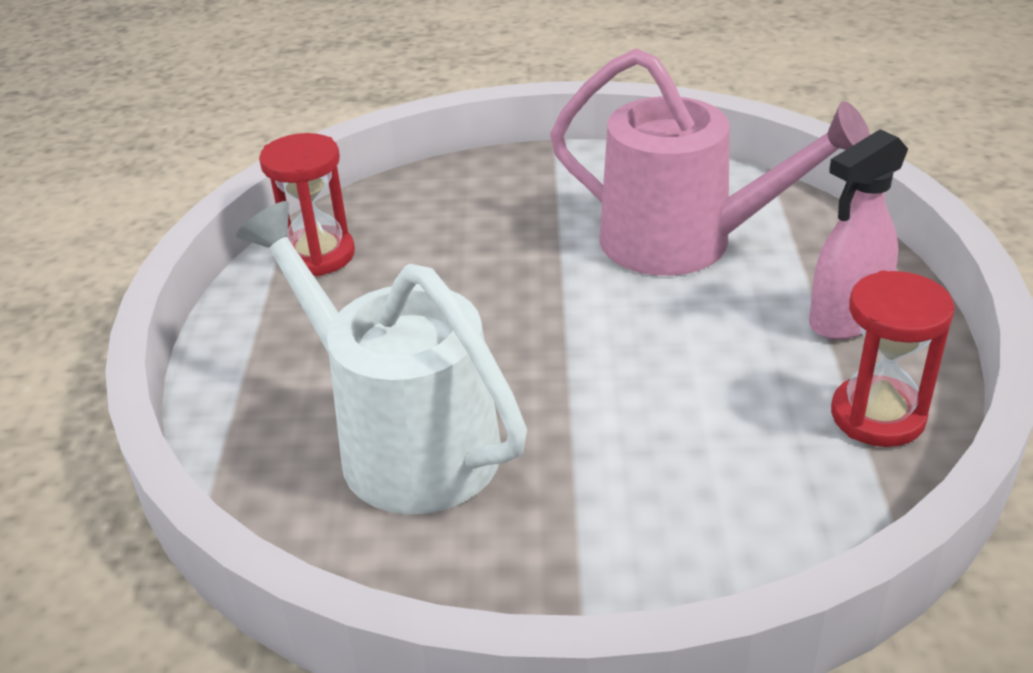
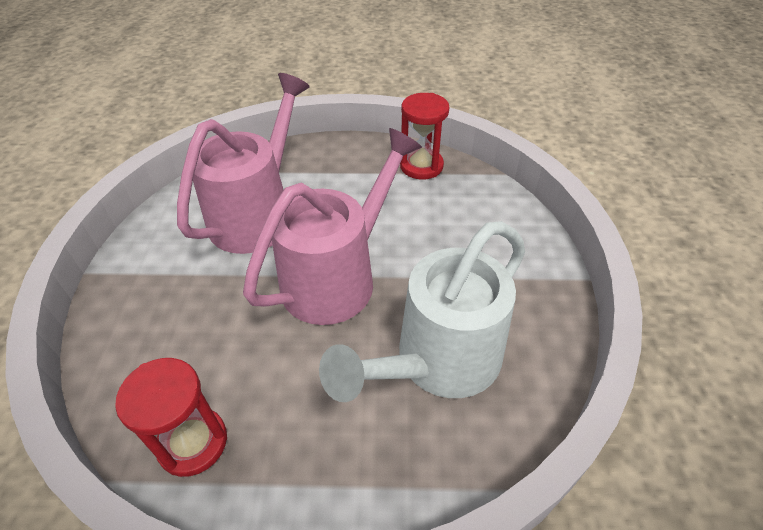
camera: 90 degrees left, 10 degrees up
(563, 333) = (338, 276): none -> pink watering can
(846, 320) = (348, 164): pink spray bottle -> none

